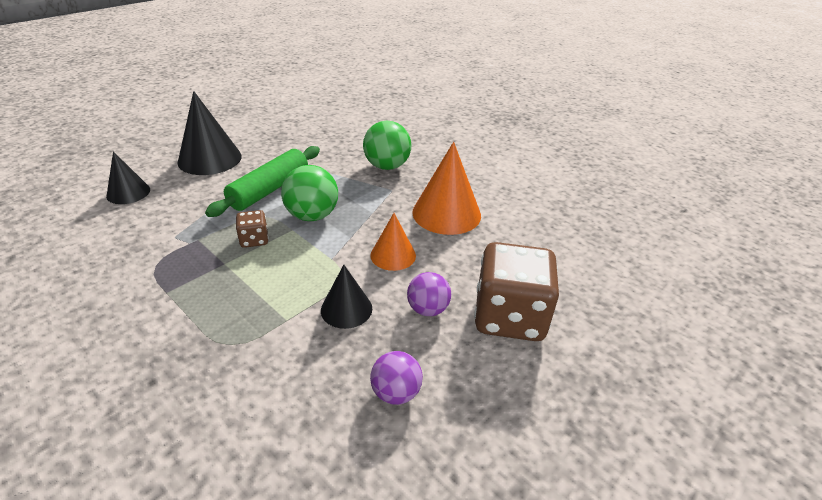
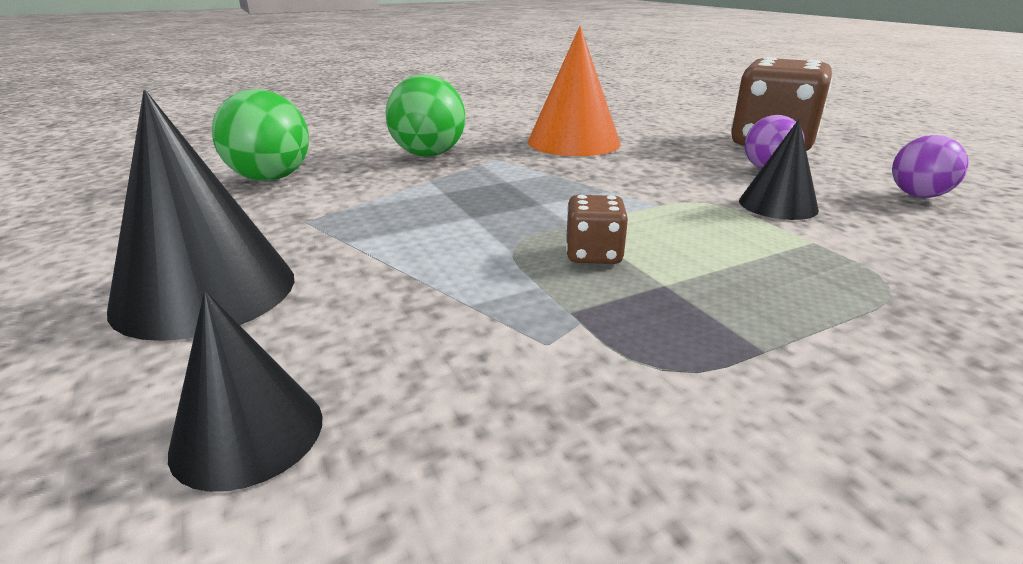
camera: 70 degrees left, 10 degrees down
(269, 189) = (423, 234): green rolling pin -> none
(312, 216) = (538, 207): green ball -> green ball (271, 178)
(393, 255) = (658, 173): orange cone -> none

